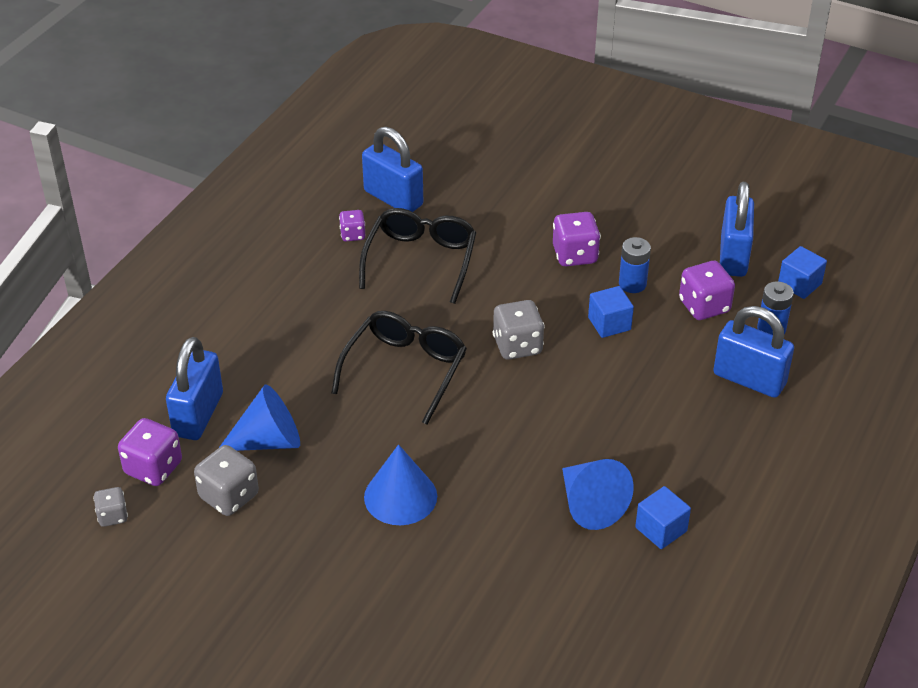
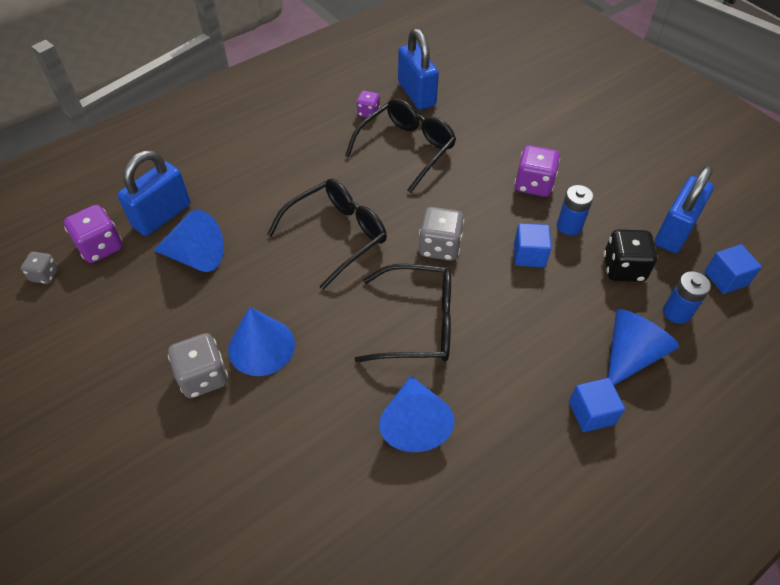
camera: 25 degrees right, 10 degrees up
(229, 496) = (135, 292): grey dice -> grey dice (203, 377)
(541, 421) = (418, 323): none -> black glasses
(661, 529) = (464, 477): blue cube -> blue cube (591, 413)
(704, 306) = (623, 268): purple dice -> black dice
(749, 379) = (630, 354): blue padlock -> blue cone

